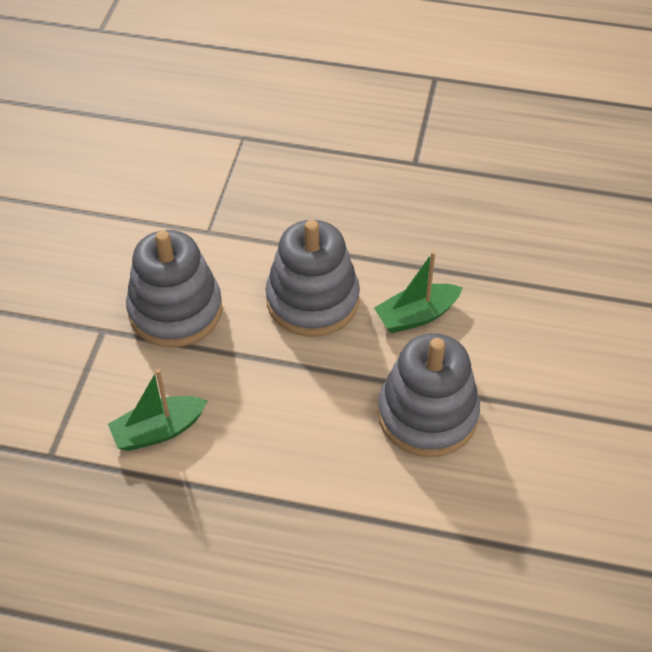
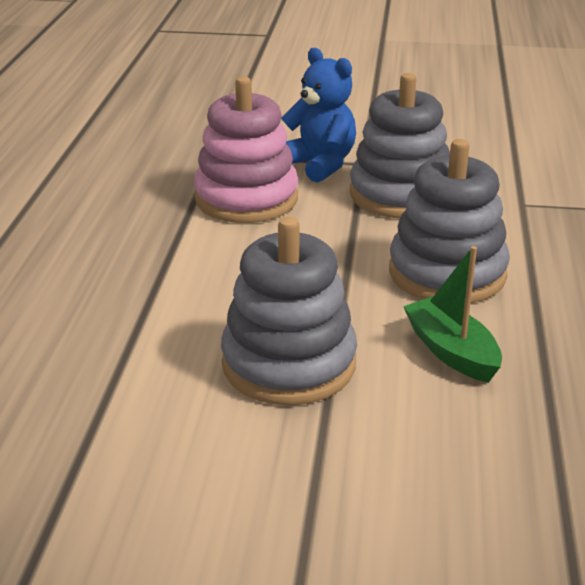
camera: 85 degrees right, 20 degrees down
(98, 365) = (319, 164): none -> blue teddy bear
(158, 431) = (246, 199): green boat -> pink stacking toy

